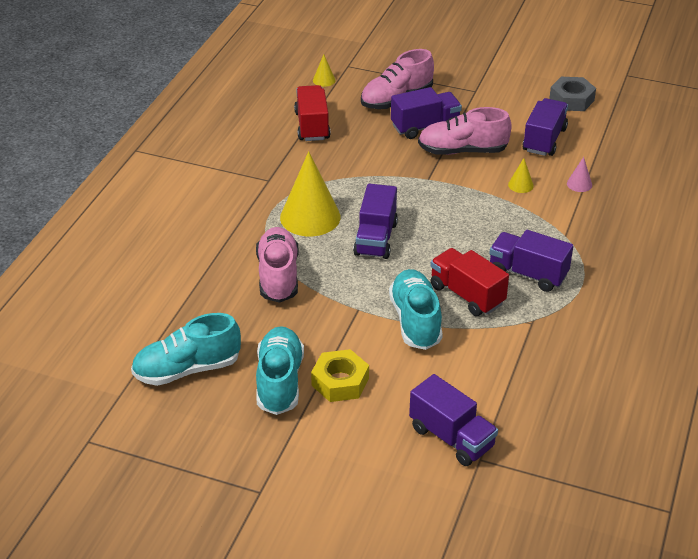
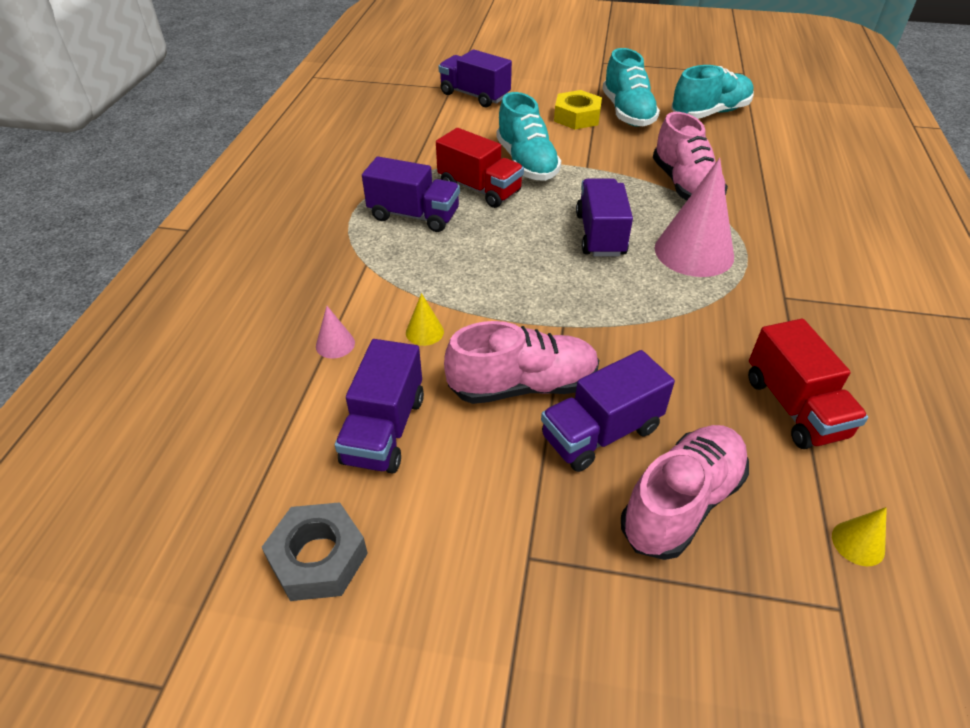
camera: 170 degrees right, 5 degrees up
(310, 217) = (694, 252): yellow cone -> pink cone

